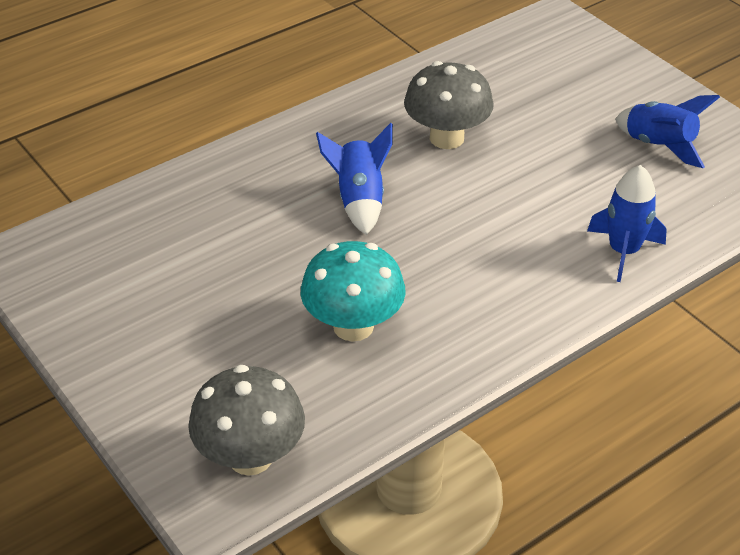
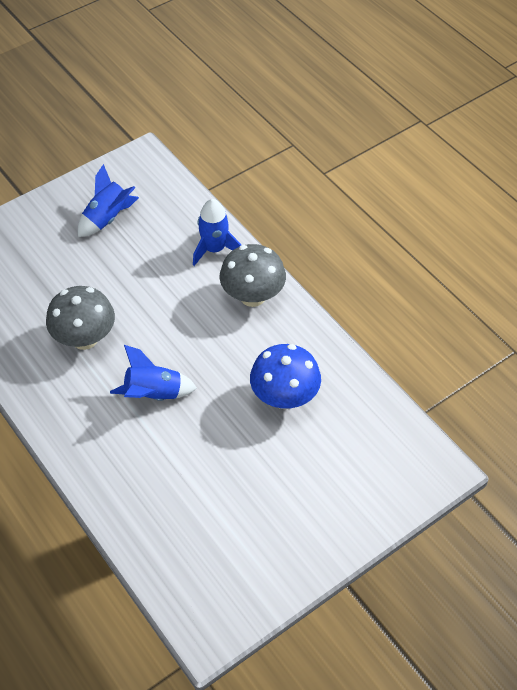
camera: 90 degrees left, 10 degrees up
(250, 457) = (400, 452): grey mushroom -> grey mushroom (252, 296)
(353, 326) = (284, 397): turquoise mushroom -> blue mushroom

